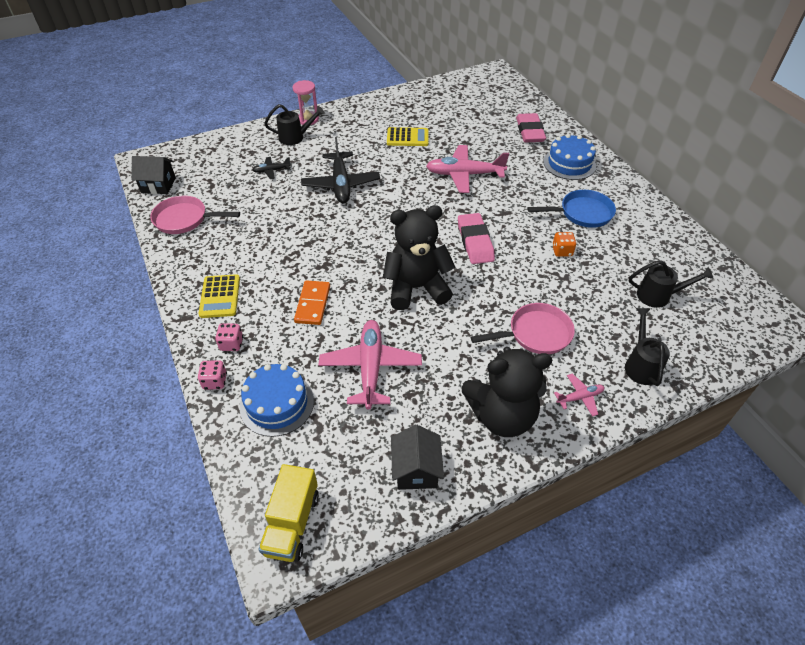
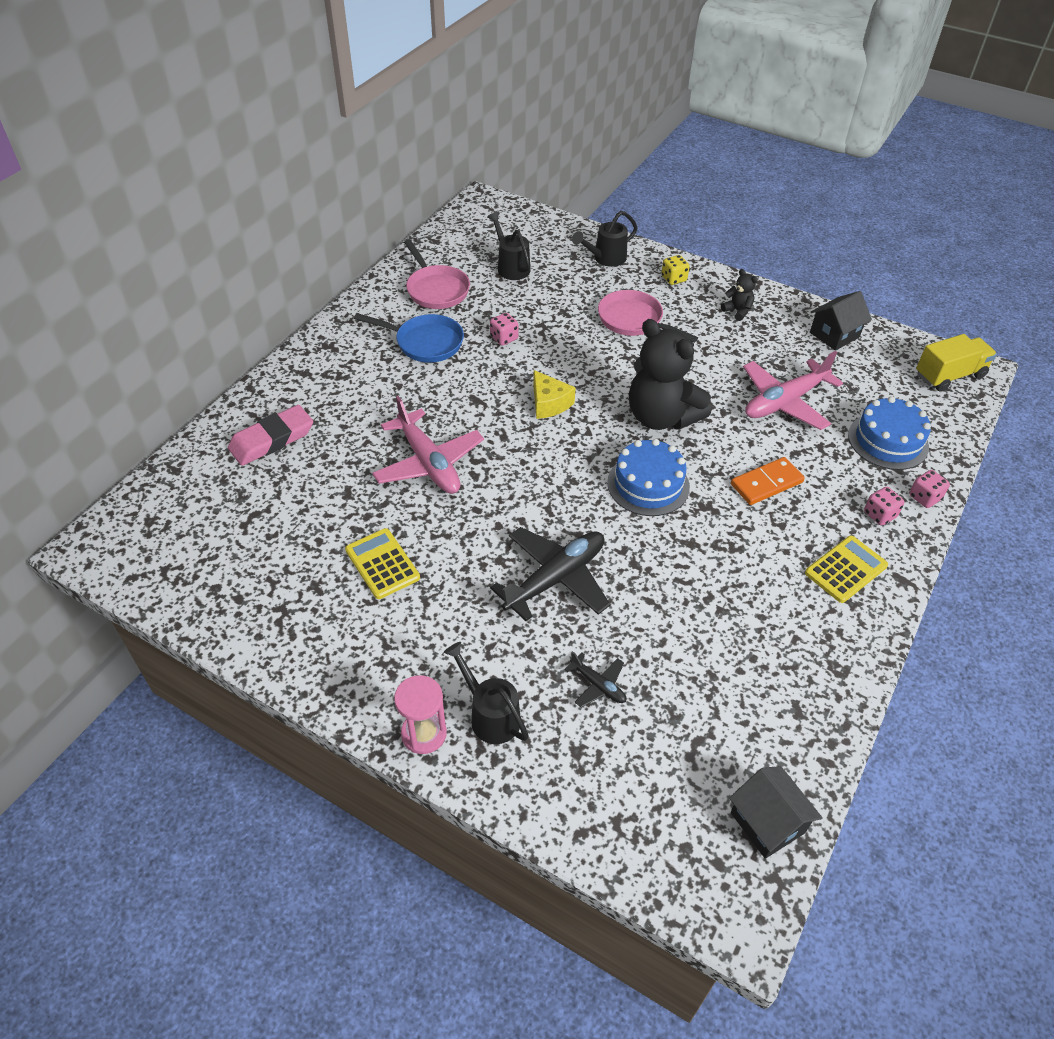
camera: 125 degrees left, 0 degrees up
(185, 219) = (788, 714): pink pan -> pink pan (436, 289)
(475, 242) = (549, 403): pink eraser -> yellow cheese
(502, 415) = (737, 311): black teddy bear -> black teddy bear, size x0.42
(562, 251) = (504, 338): orange dice -> pink dice
(569, 164) = (329, 380): blue cake -> blue cake (648, 484)
(580, 397) = (673, 279): pink plane -> yellow dice
(582, 213) = (425, 342): blue pan -> blue pan turned 150 degrees clockwise

